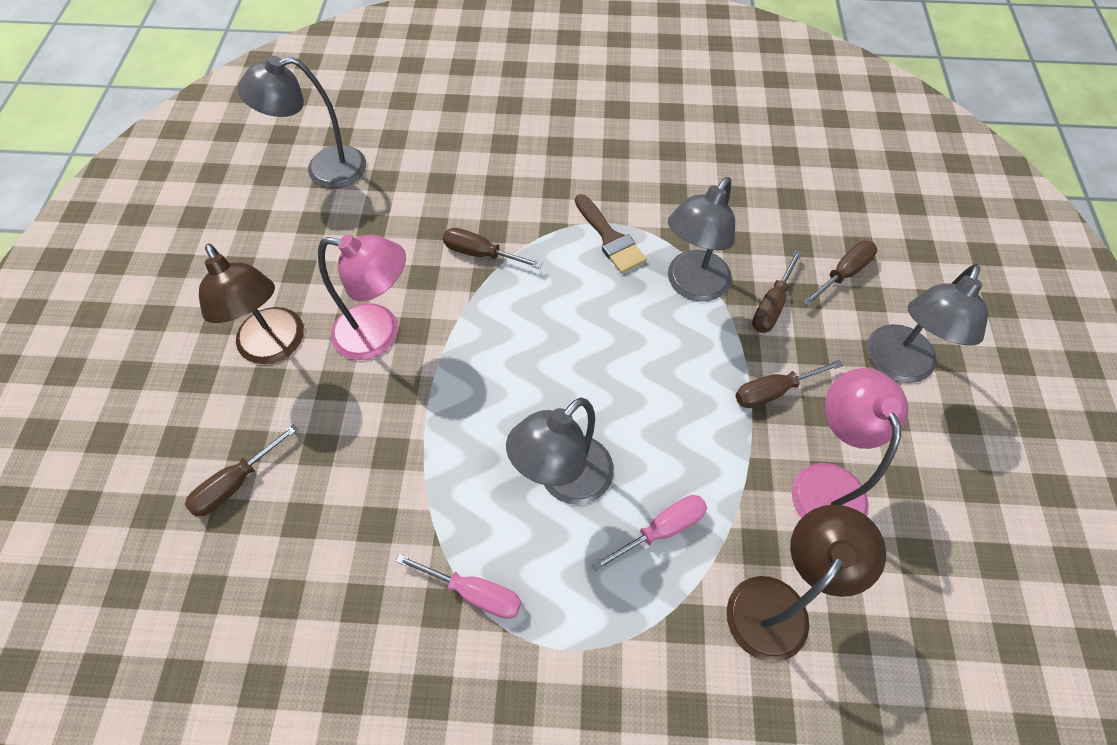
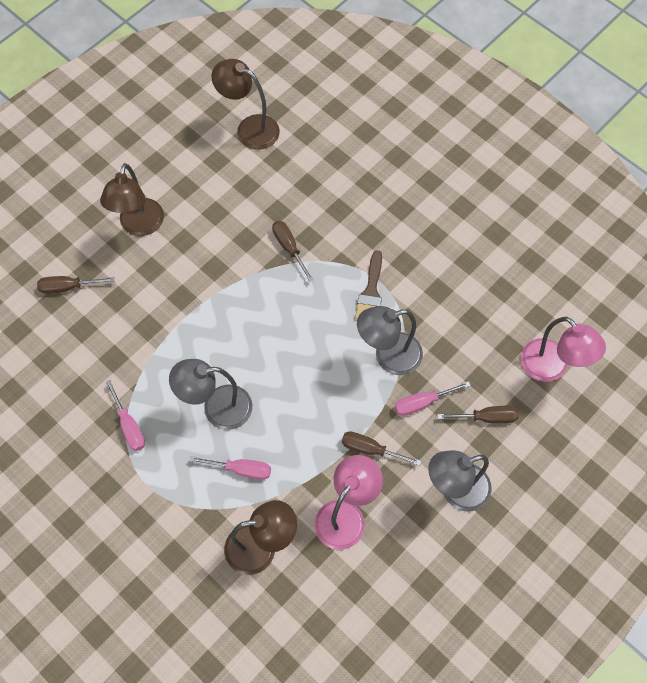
camera: 40 degrees right, 5 degrees up
(324, 170) = (249, 128): grey lamp -> brown lamp
(379, 334) = (195, 257): pink lamp -> pink lamp (551, 368)
(771, 305) = (422, 403): brown screwdriver -> pink screwdriver

